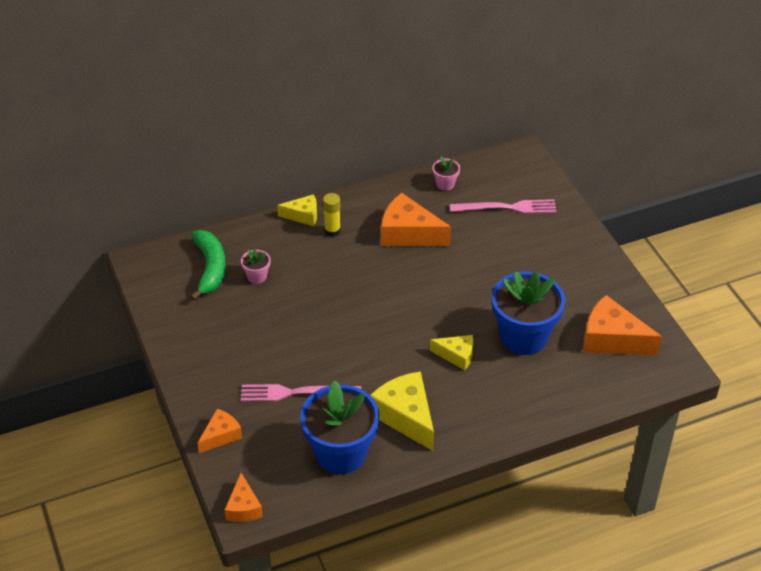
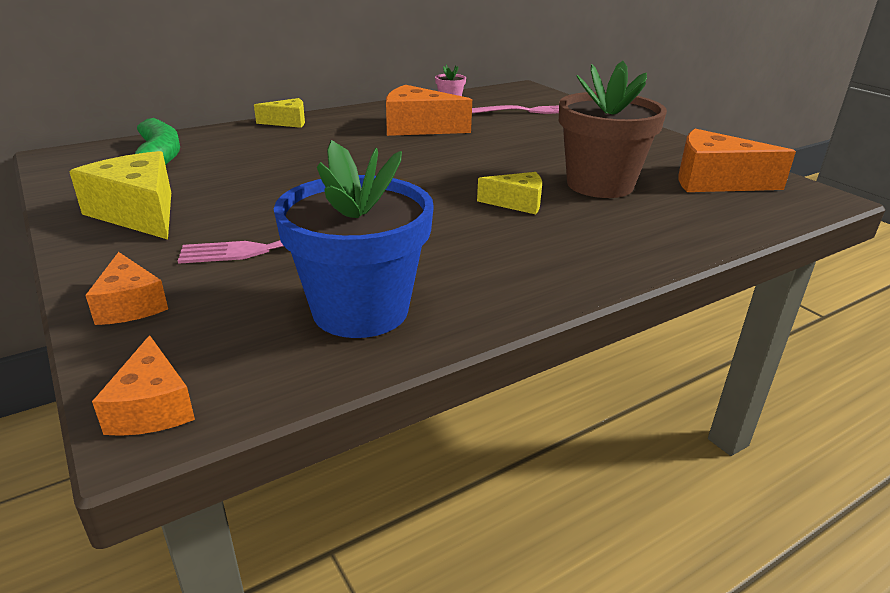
camera: 10 degrees left, 15 degrees down
(221, 435) = (130, 305): orange cheese -> orange cheese turned 120 degrees clockwise
(257, 276) = (224, 159): pink flower pot -> none
(332, 231) = (324, 129): yellow glue stick -> none
(406, 416) = (464, 261): yellow cheese -> yellow cheese (139, 213)
(523, 337) = (600, 185): blue flower pot -> brown flower pot

